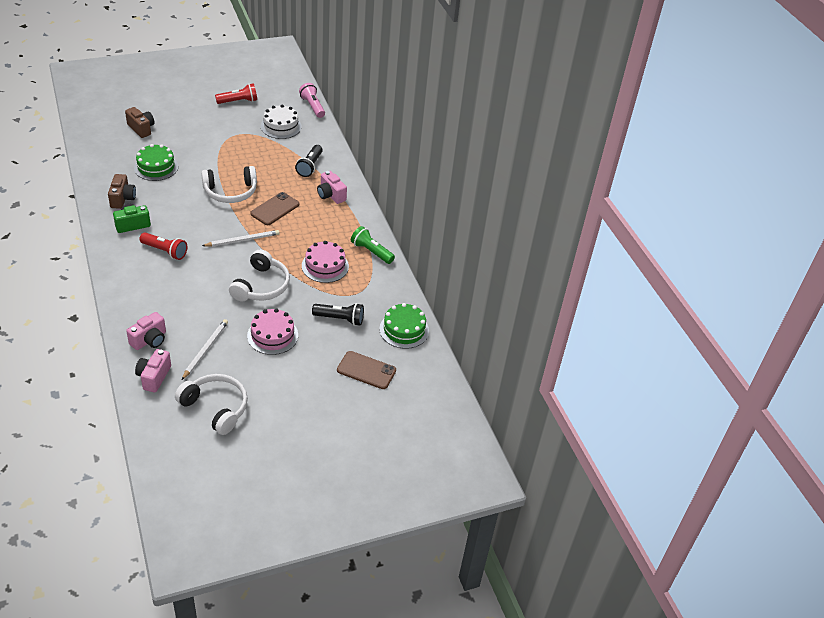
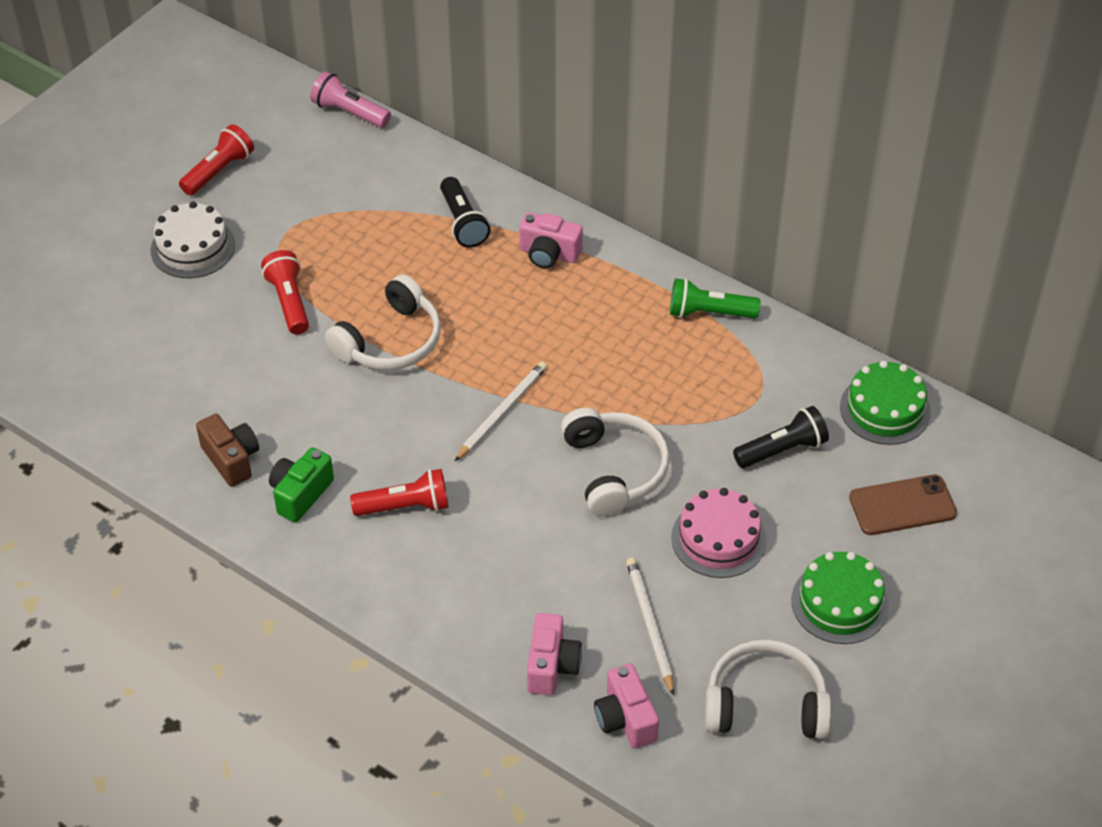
camera: 30 degrees left, 5 degrees up
(141, 129) = (114, 315): brown camera -> none
(156, 167) = (220, 370): green cake -> green cake (840, 603)
(209, 158) = (289, 302): none -> red flashlight
(275, 209) = (492, 329): brown phone -> none
(281, 126) = (339, 178): white cake -> white cake (193, 247)
(325, 266) = (669, 378): pink cake -> none

